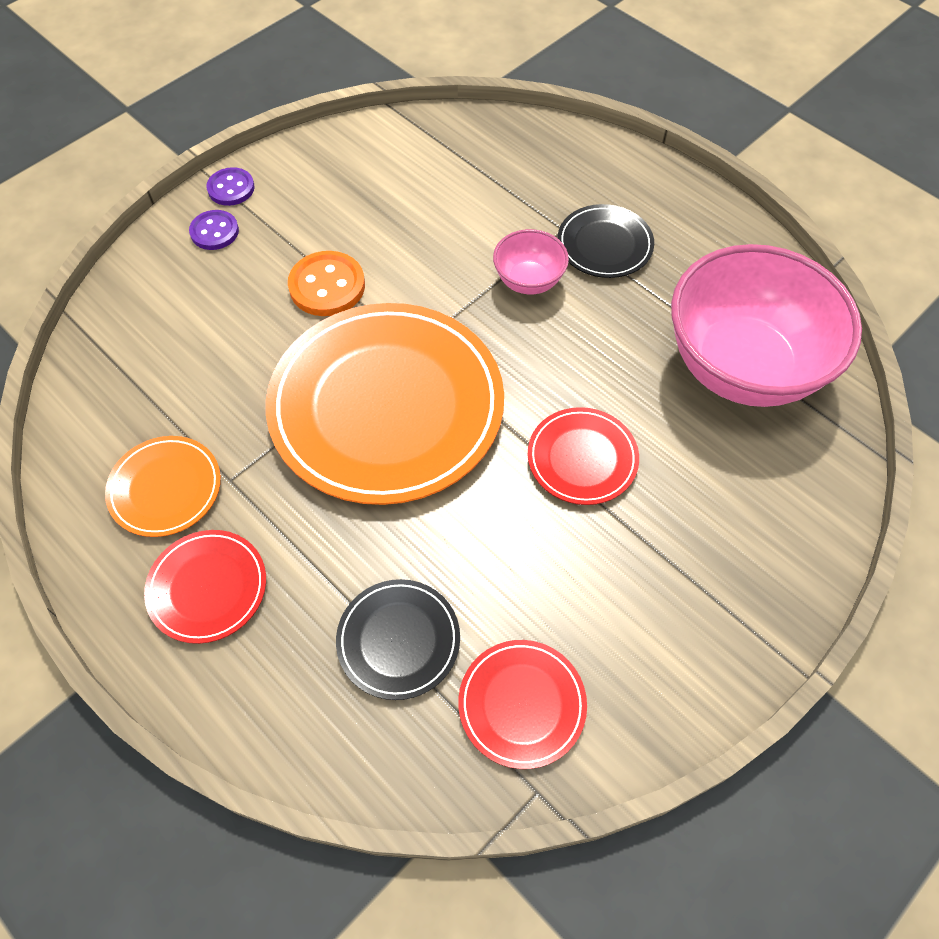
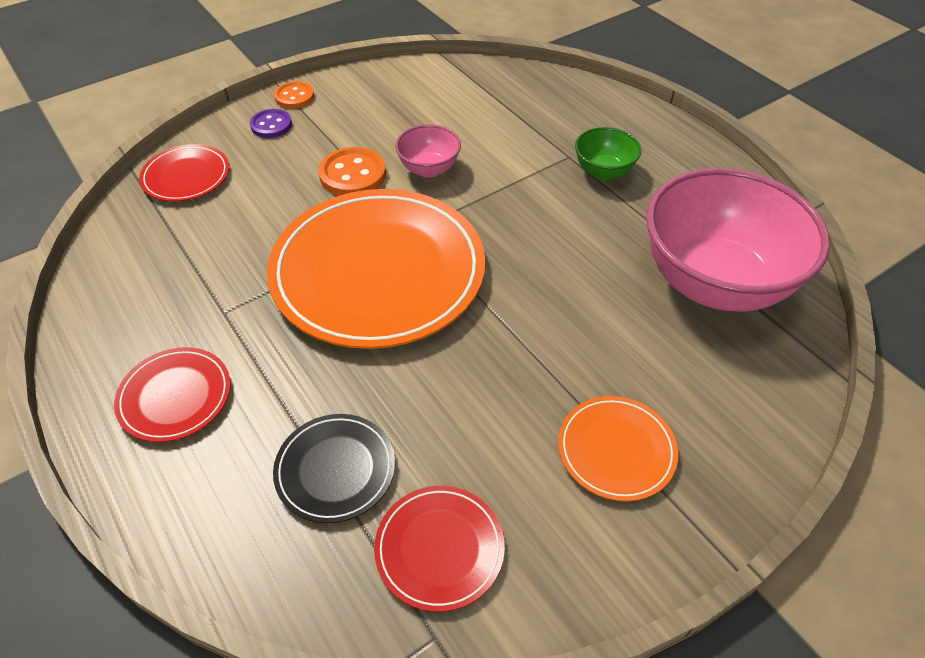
camera: 10 degrees right, 10 degrees down
(165, 488) = (166, 310): orange plate -> orange plate (616, 450)
(231, 188) = (294, 97): purple button -> orange button
(528, 281) = (529, 191): pink bowl -> pink bowl (429, 169)
(582, 458) = (547, 338): red plate -> red plate (186, 176)
(604, 245) = (603, 172): black plate -> green bowl

